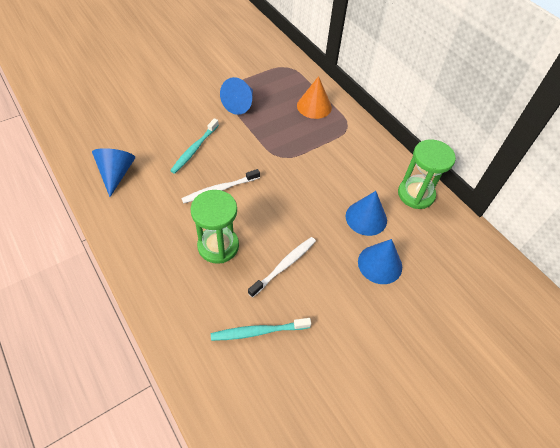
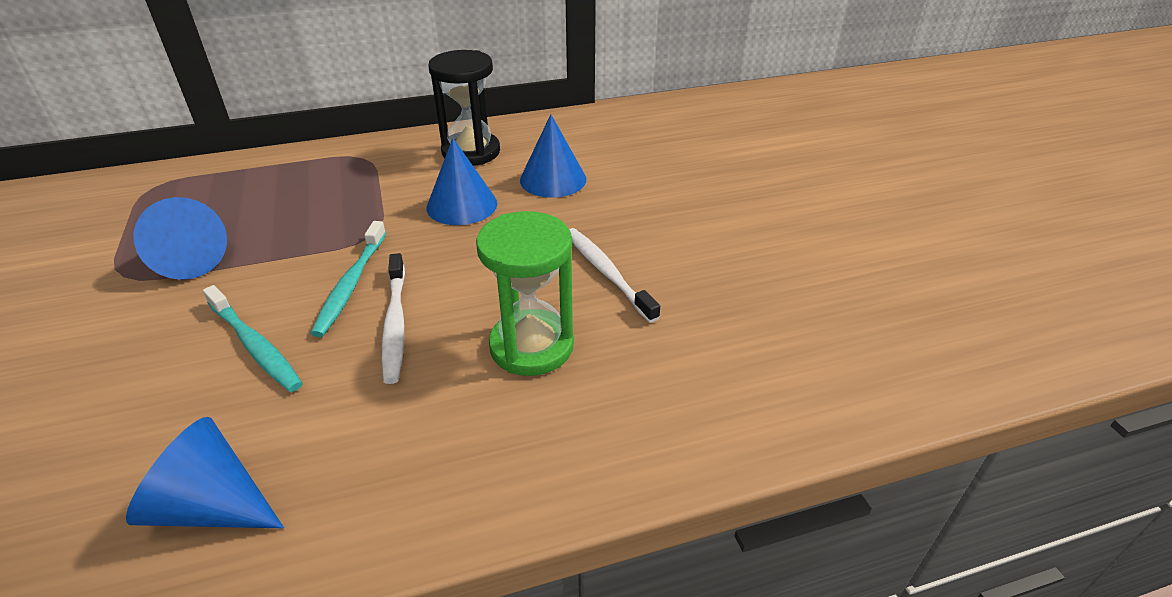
camera: 70 degrees left, 15 degrees down
(258, 331) = (724, 324): turquoise toothbrush -> turquoise toothbrush (350, 285)
(314, 106) = (285, 178): orange cone -> none
(377, 170) = (471, 152): none -> black hourglass
(380, 264) = (637, 186): blue cone -> blue cone (462, 205)
(416, 194) = (534, 133): green hourglass -> none

